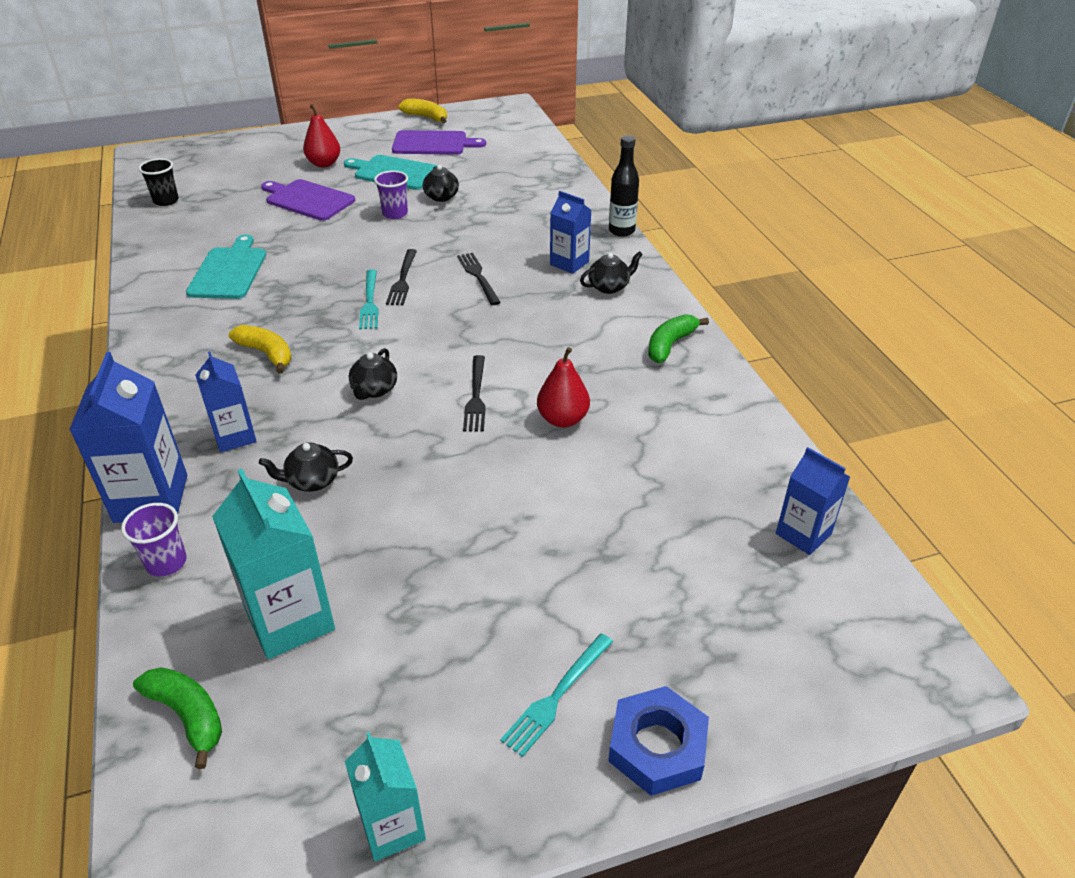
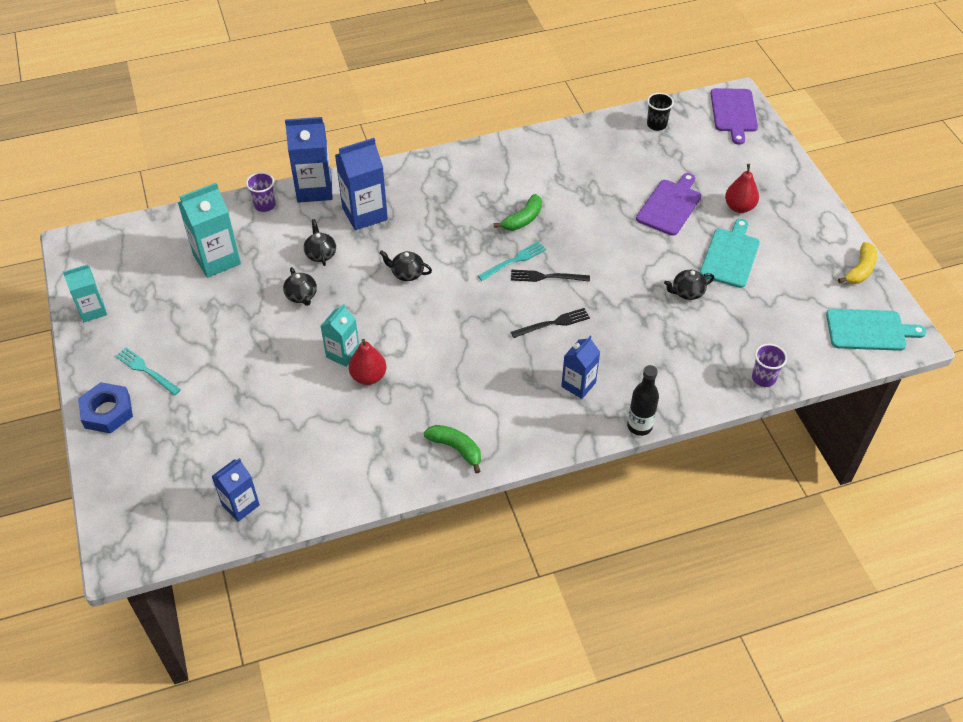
camera: 90 degrees right, 10 degrees up
(188, 715) = (167, 232): green banana -> green banana (523, 219)
(229, 271) = (553, 178): turquoise cutting board -> turquoise cutting board (869, 330)
(234, 436) = (364, 214): blue carton -> blue carton, size x1.58
(266, 353) = (450, 214): yellow banana -> none
(370, 302) = (514, 261): turquoise fork -> turquoise fork turned 150 degrees clockwise
(395, 213) = (653, 263): purple cup -> purple cup (763, 378)
(433, 143) = (798, 279): purple cutting board -> purple cutting board (733, 112)
(476, 396) = (397, 328): black fork -> none
(521, 446) = (343, 353): none -> turquoise carton
(609, 287) = (541, 412): black teapot -> black teapot (301, 296)

